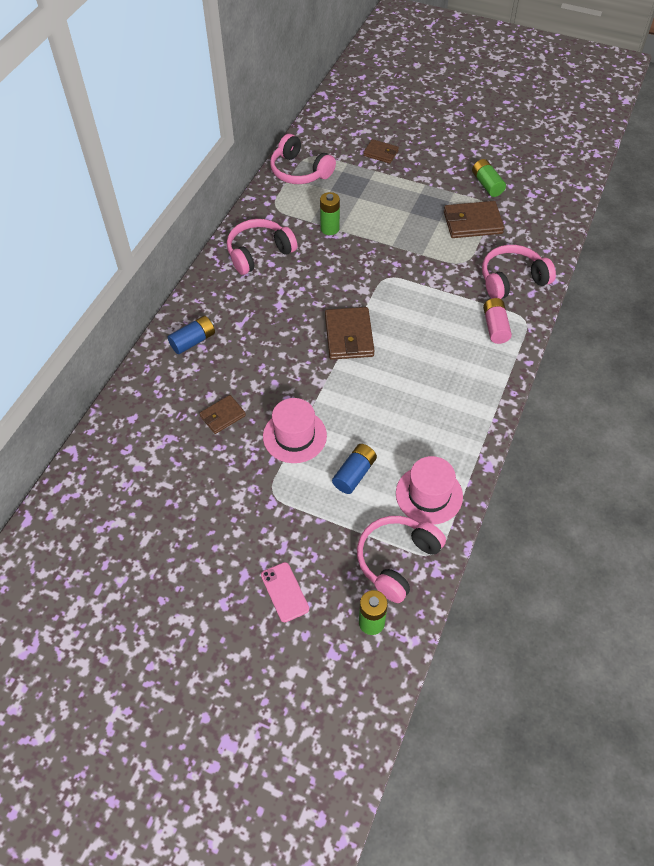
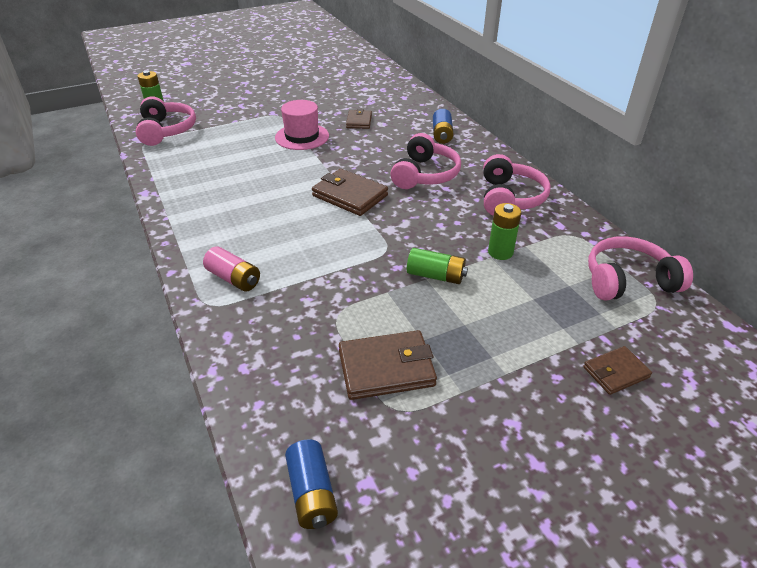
camera: 130 degrees right, 15 degrees down
(284, 592) = (218, 97): pink phone -> none
(354, 474) = (239, 143): blue battery -> blue battery (312, 493)
(429, 495) = (176, 160): pink hat -> none
(472, 222) = (386, 368): brown wallet -> brown wallet turned 45 degrees clockwise
(487, 184) = (442, 443): green battery -> green battery (435, 276)
(512, 280) = (264, 334): pink headphones -> pink headphones (425, 174)

